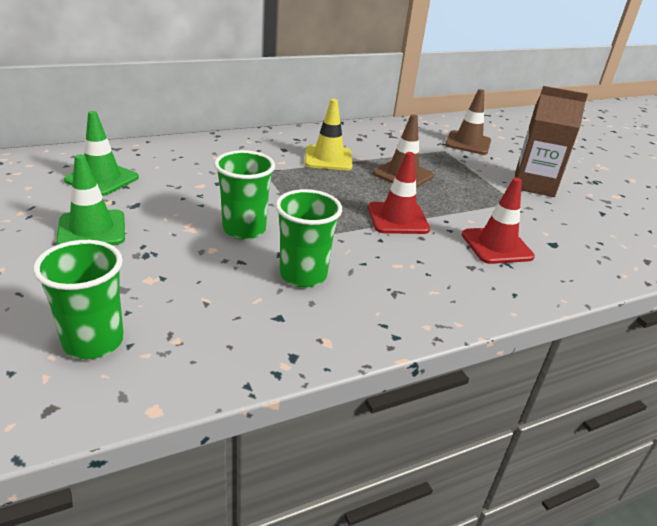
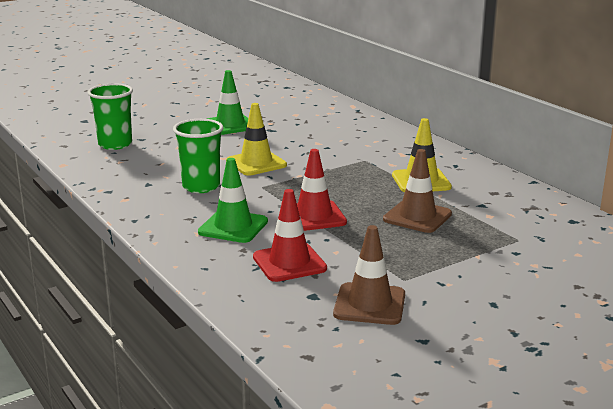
camera: 85 degrees right, 10 degrees down
(102, 179) = (302, 116): green traffic cone -> green traffic cone (233, 227)
(244, 229) = (256, 163): green cup -> yellow traffic cone
(468, 143) = (564, 255): brown traffic cone -> brown traffic cone (369, 304)
(534, 185) = (468, 295): brown carton -> none

